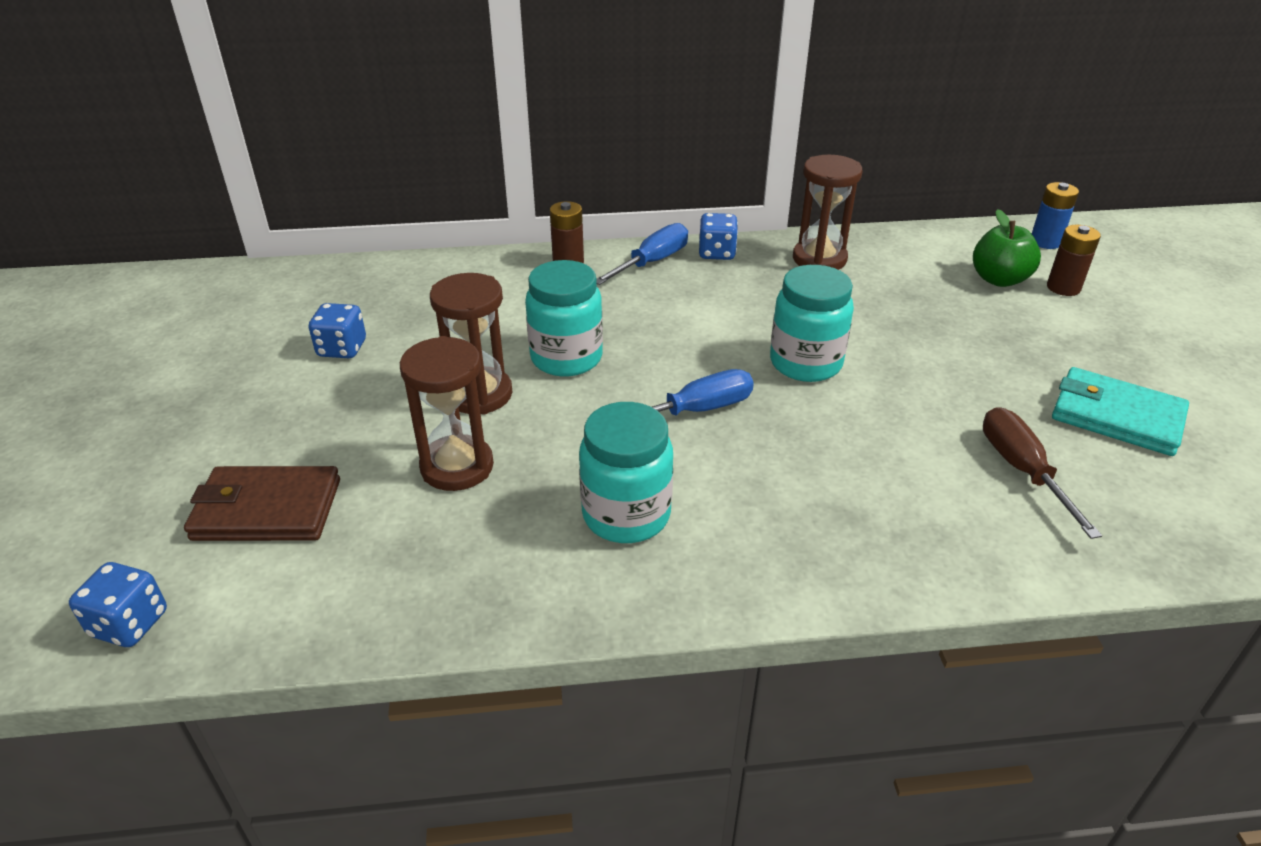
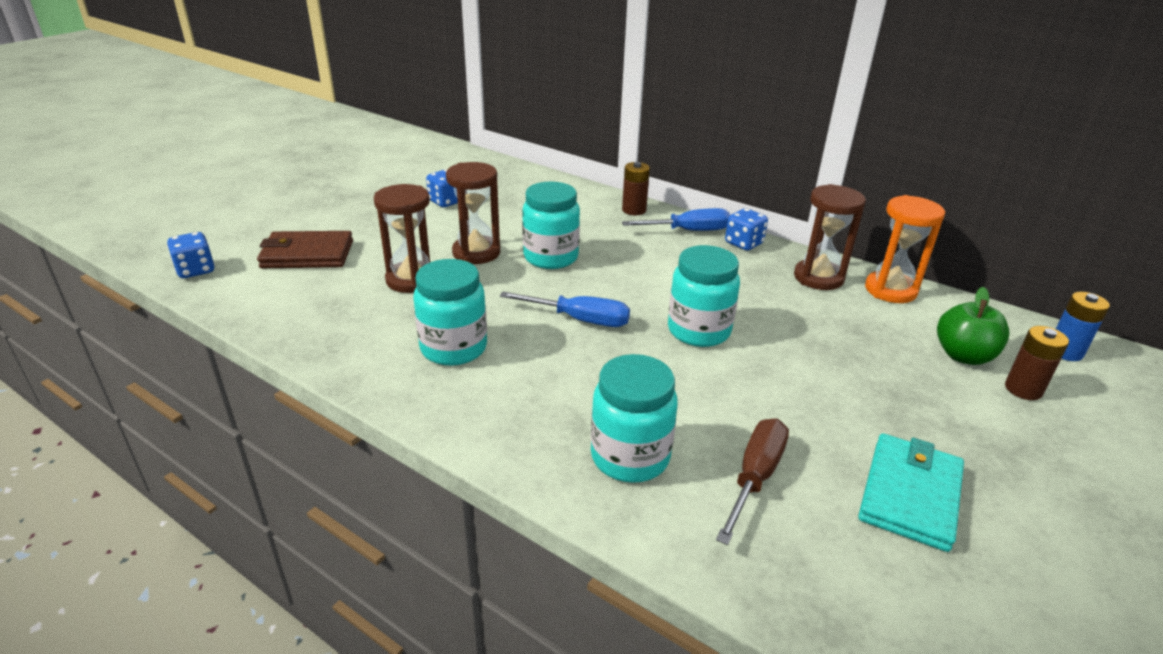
camera: 40 degrees right, 5 degrees down
(267, 509) = (307, 254): brown wallet -> brown wallet turned 45 degrees counterclockwise
(882, 244) = (890, 290): none -> orange hourglass
(924, 516) = (630, 457): none -> turquoise jar
(1116, 416) = (910, 495): turquoise wallet -> turquoise wallet turned 45 degrees clockwise

